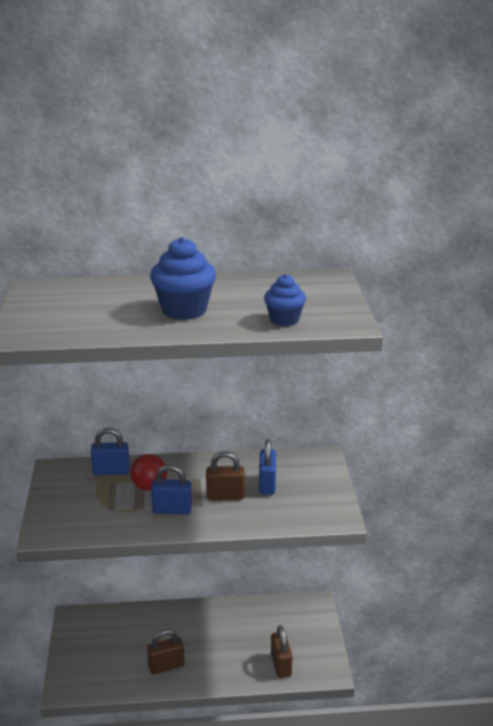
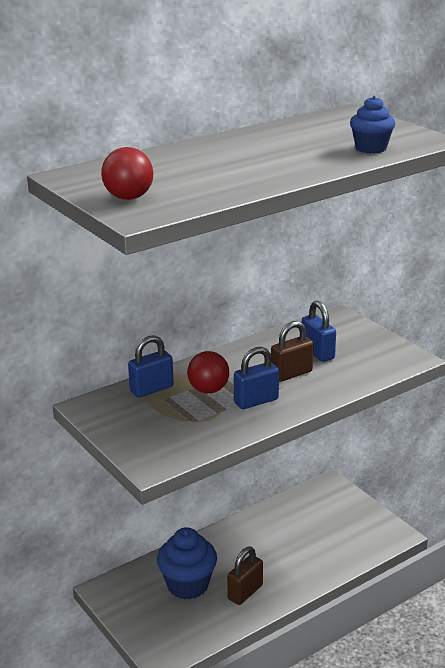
camera: 30 degrees left, 0 degrees up
(38, 318) = (129, 198): none -> red ball
(184, 310) = (265, 160): blue cupcake -> blue cupcake (188, 585)
(281, 665) = (349, 546): brown padlock -> none

